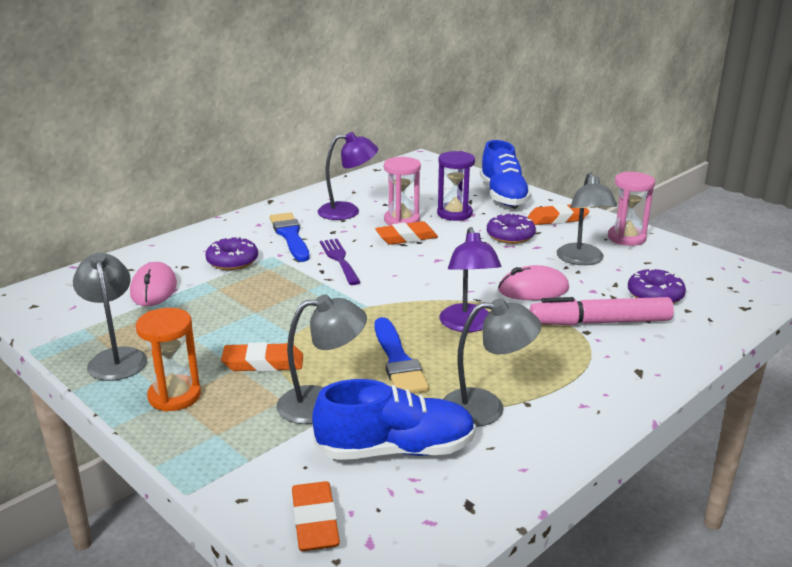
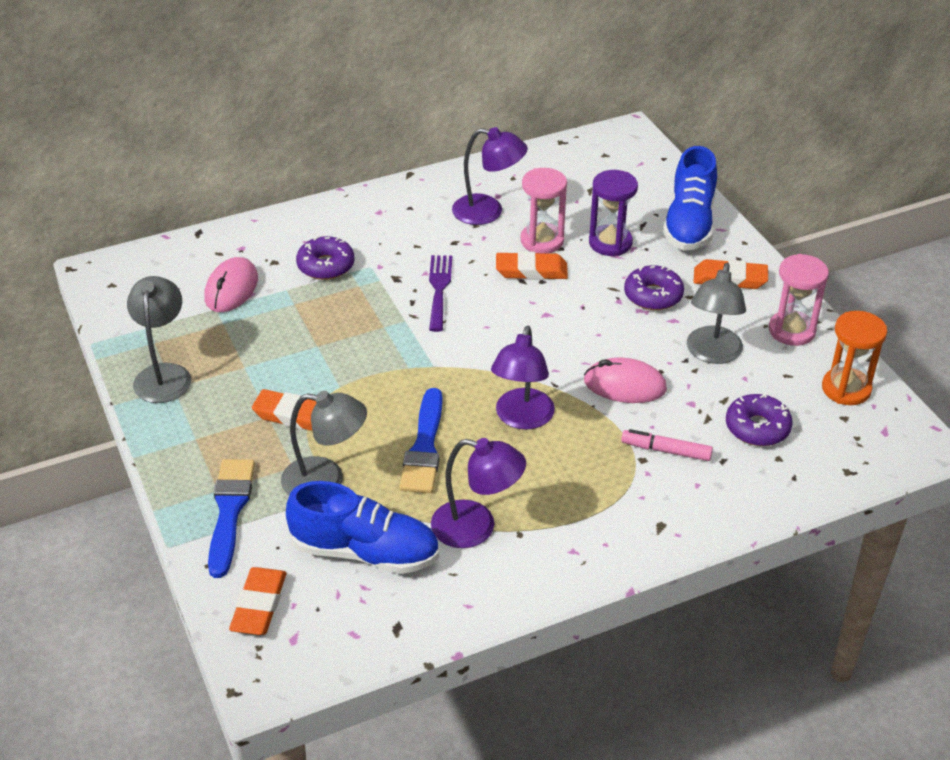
camera: 20 degrees right, 15 degrees up
(174, 396) = (198, 436): orange hourglass -> orange hourglass (846, 389)
(290, 236) = (404, 239): blue brush -> blue brush (229, 511)
(486, 407) = (476, 528): grey lamp -> purple lamp
(600, 322) = (666, 451): pink marker -> pink marker, size x0.57

